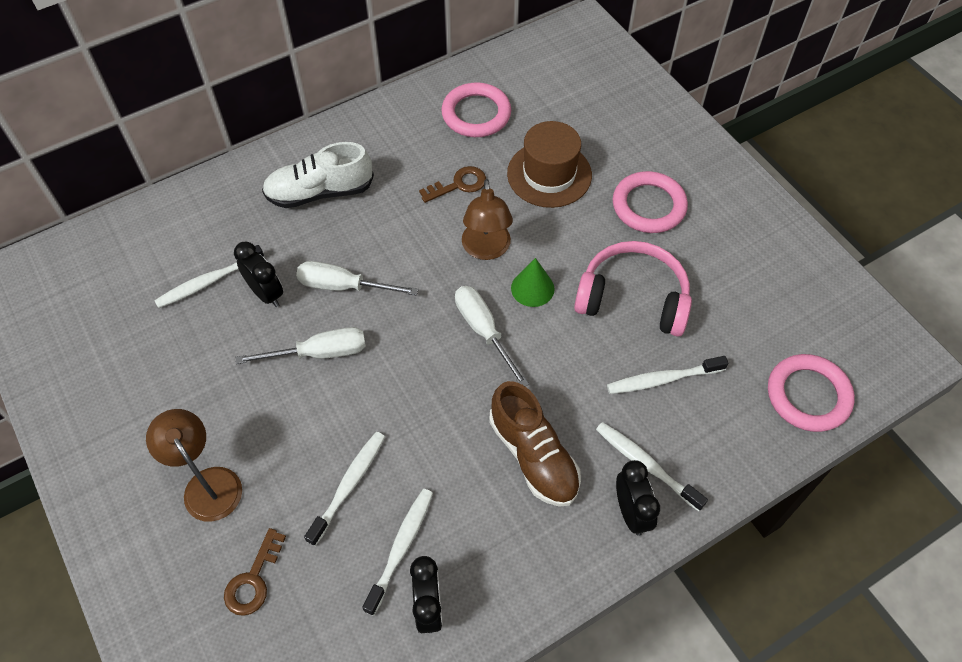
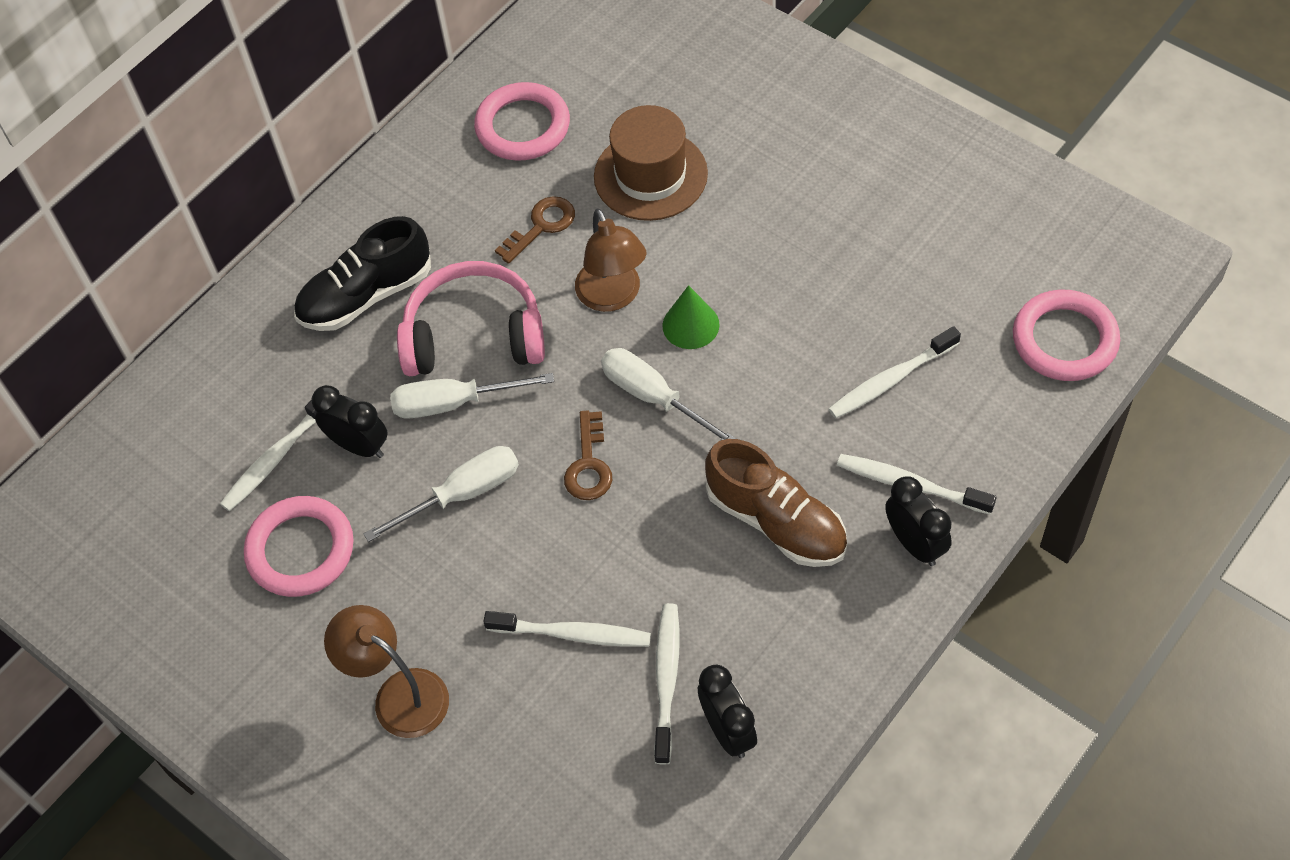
camera: 15 degrees left, 0 degrees up
(253, 579) = (509, 778): brown key -> brown key (589, 464)
(320, 192) = (366, 295): white shoe -> black shoe
(349, 486) = (572, 634): white toothbrush -> white toothbrush turned 90 degrees clockwise
(633, 299) = (817, 296): pink headphones -> pink headphones (474, 336)
(648, 206) = (790, 174): pink ring -> pink ring (300, 550)

